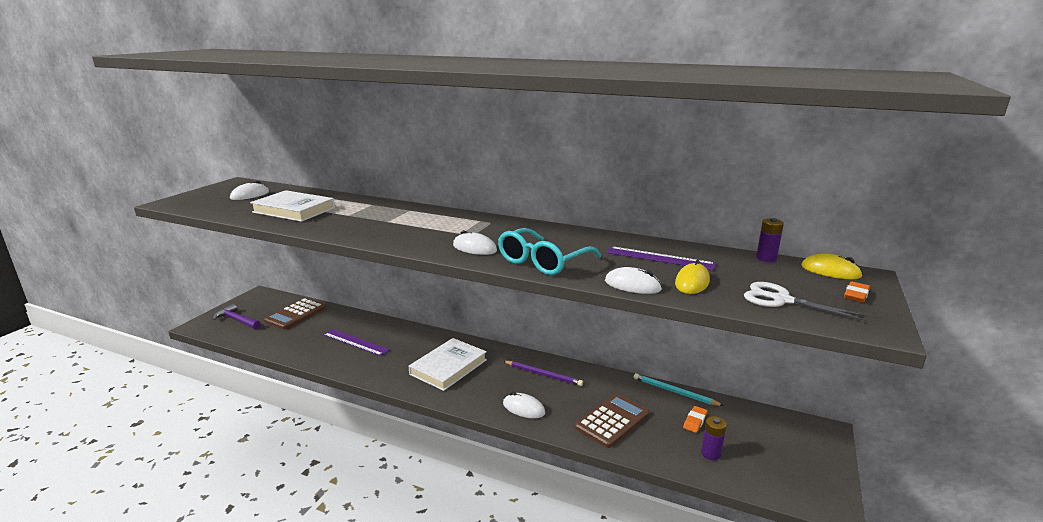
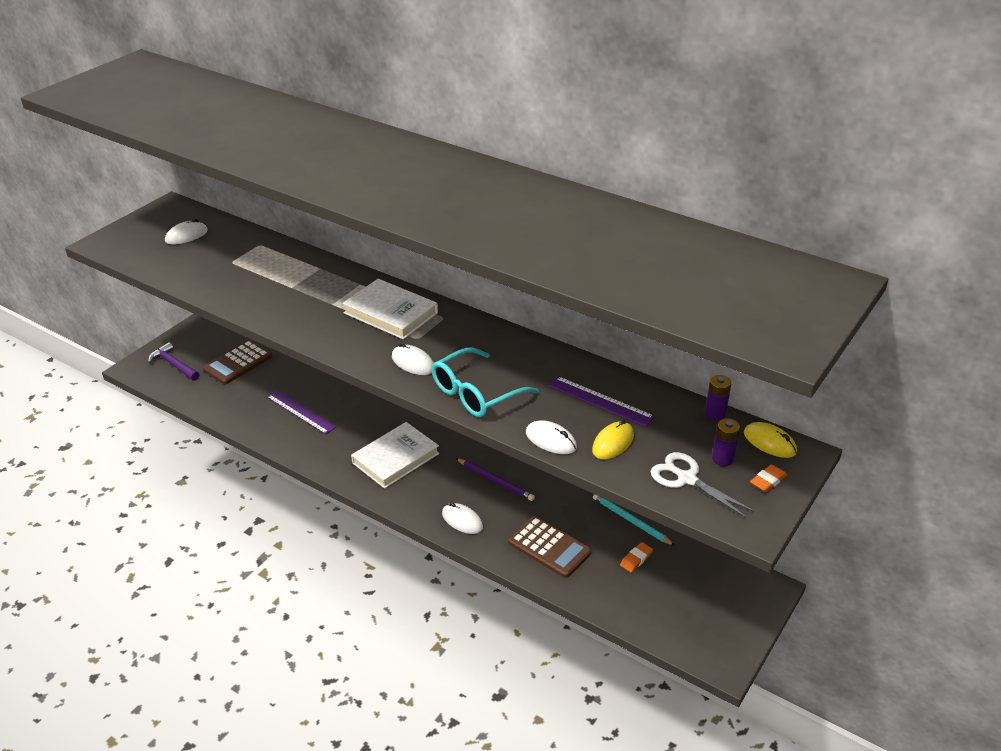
camera: 10 degrees right, 15 degrees up
(294, 210) = (233, 271): white book -> white book (390, 313)
(612, 421) = (549, 547): brown calculator -> brown calculator turned 75 degrees clockwise
(711, 453) = (634, 597): purple battery -> purple battery (723, 459)

